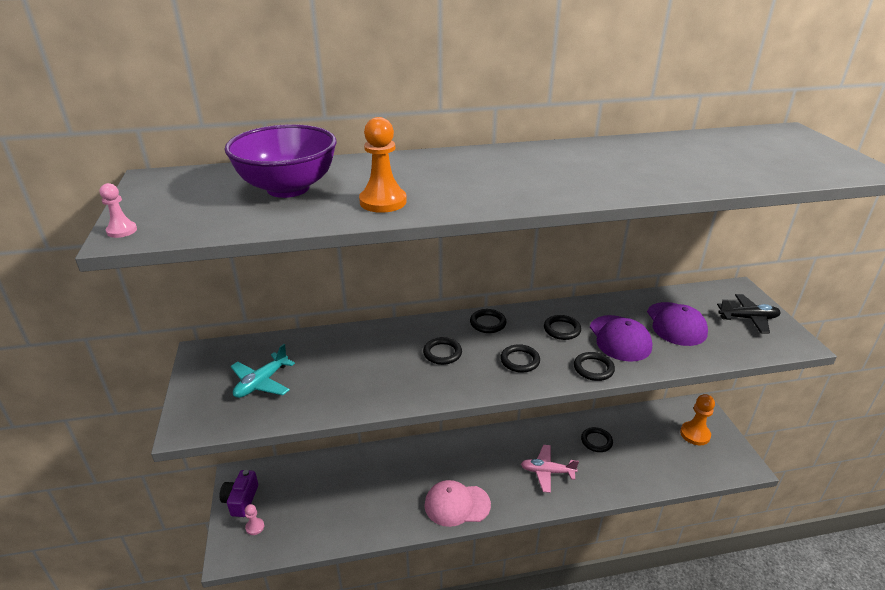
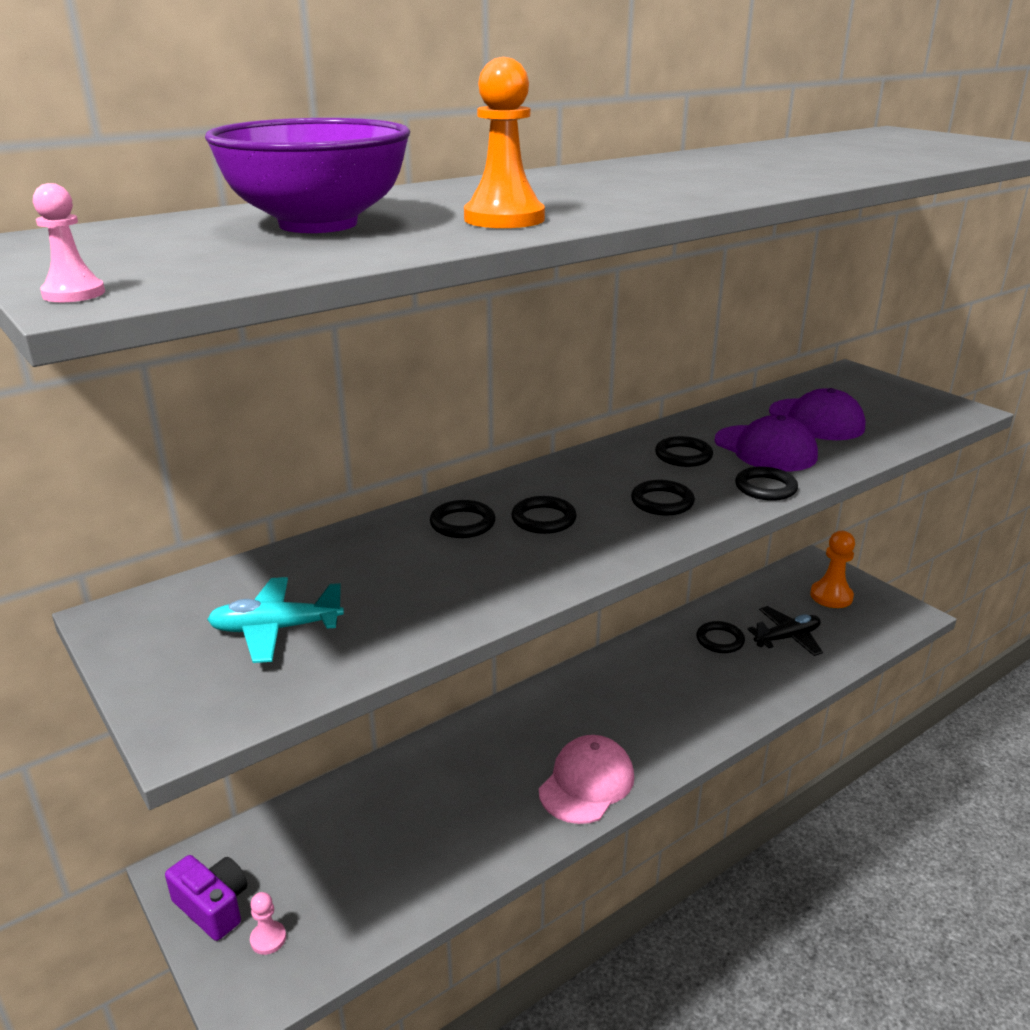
camera: 25 degrees left, 5 degrees down
(241, 500) = (213, 907): purple camera -> purple camera turned 150 degrees clockwise
(261, 383) = (276, 629): turquoise plane -> turquoise plane turned 75 degrees clockwise
(457, 505) = (586, 783): pink cap -> pink cap turned 150 degrees clockwise
(488, 323) = (575, 470): black ring -> black ring (462, 523)
(547, 472) = (682, 698): pink plane -> none
(748, 318) = (889, 398): black plane -> black plane (787, 638)

